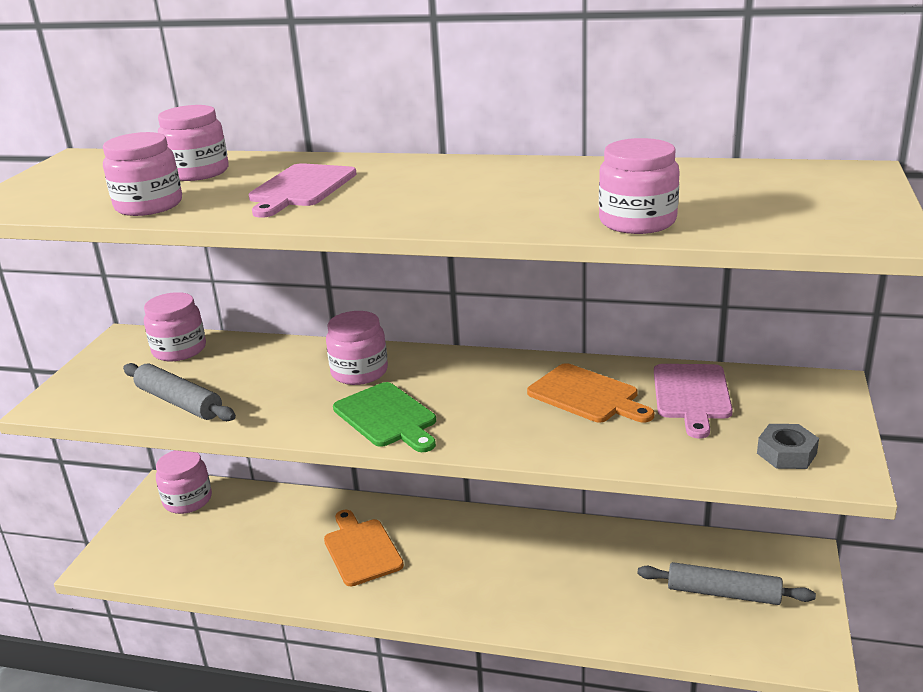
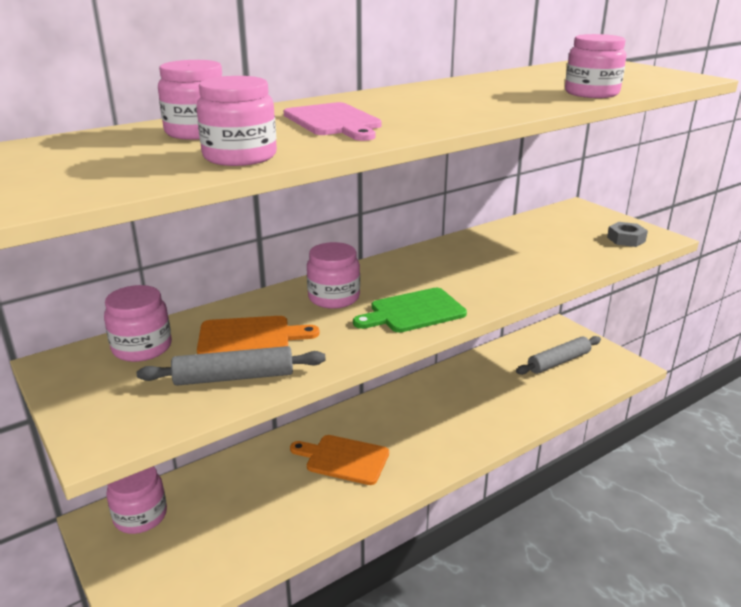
camera: 50 degrees left, 0 degrees up
(387, 417) = (413, 312): green cutting board -> green cutting board turned 150 degrees clockwise
(587, 395) = (493, 253): orange cutting board -> orange cutting board (249, 337)
(692, 395) = (538, 233): pink cutting board -> none

